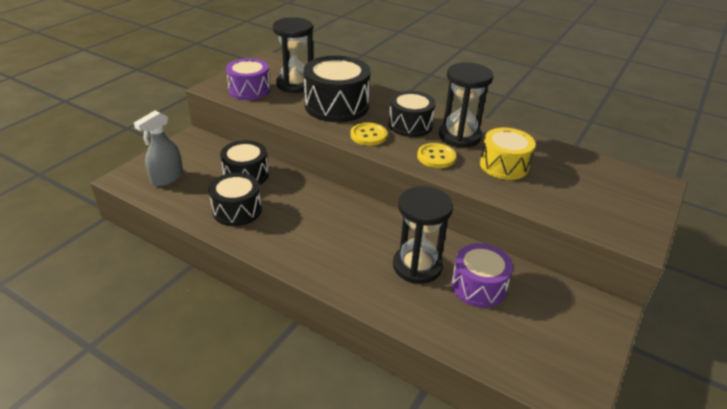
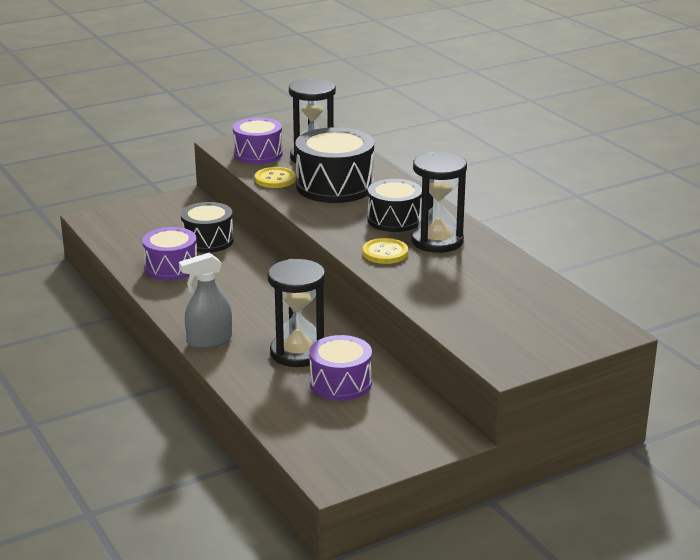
camera: 30 degrees right, 10 degrees down
(167, 178) = (130, 227): grey spray bottle -> grey spray bottle (209, 341)
(237, 210) = (171, 267): black drum -> purple drum
(368, 135) = (336, 219): yellow button -> yellow button (275, 179)
(504, 165) = (451, 276): yellow drum -> none

